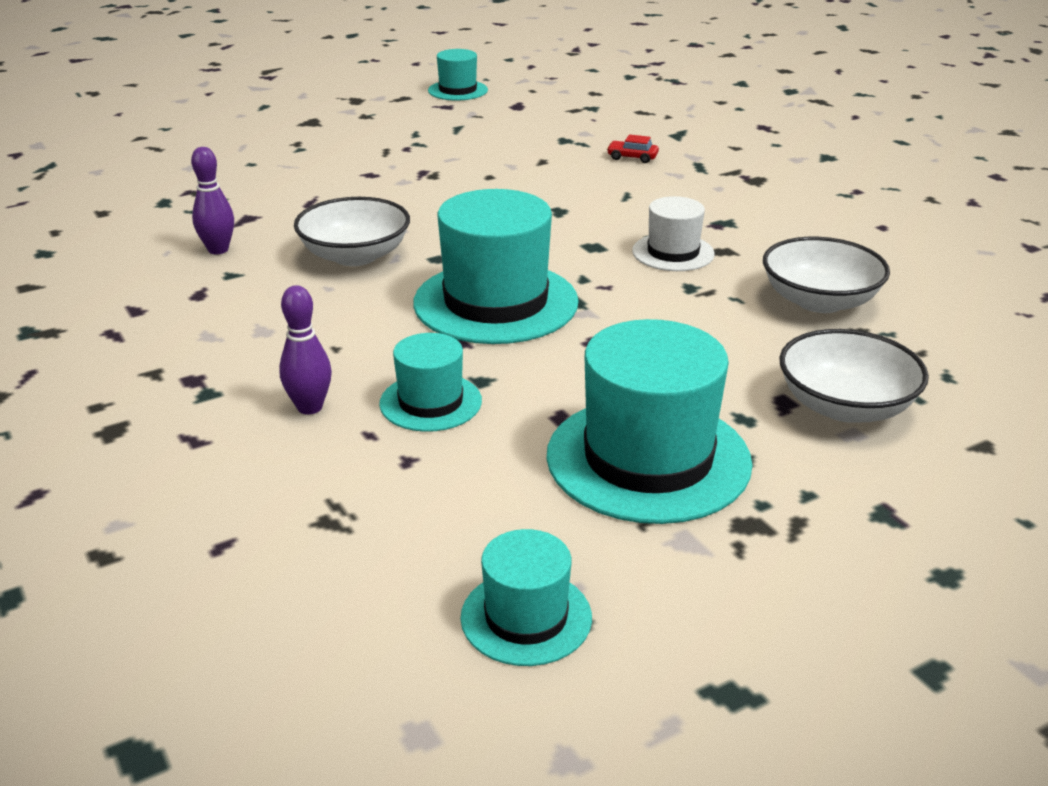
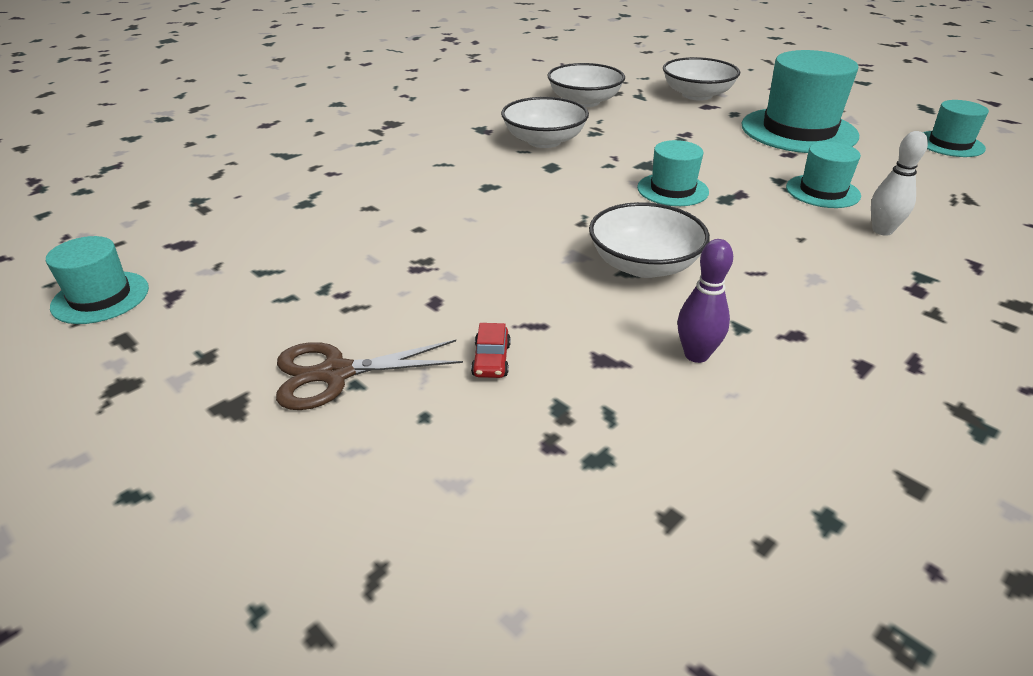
camera: 105 degrees left, 5 degrees up
(310, 407) = (882, 230): purple bowling pin -> white bowling pin
(315, 144) = (335, 373): none -> brown scissors
(496, 302) = (672, 190): turquoise hat -> turquoise hat, size x0.54
(632, 157) = (351, 168): red car -> red car (491, 360)
(673, 252) = (544, 141): white hat -> white bowl

